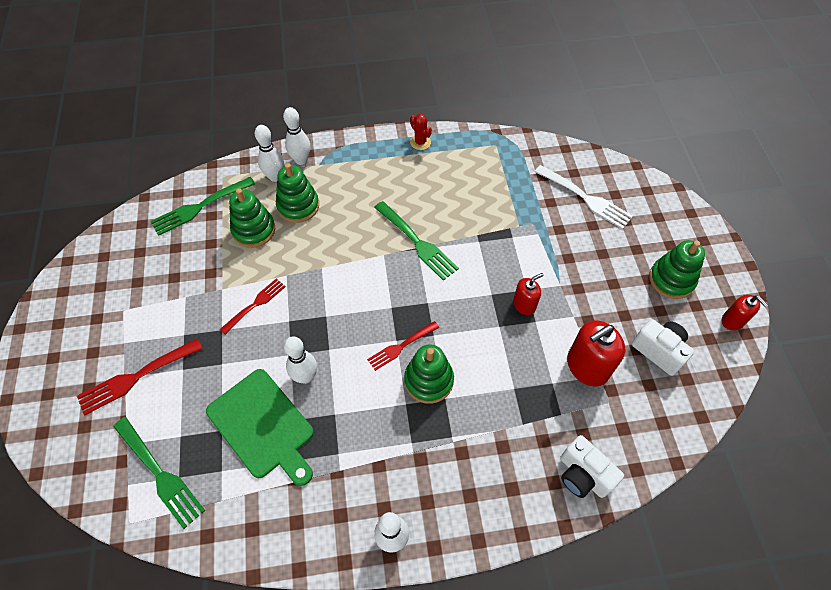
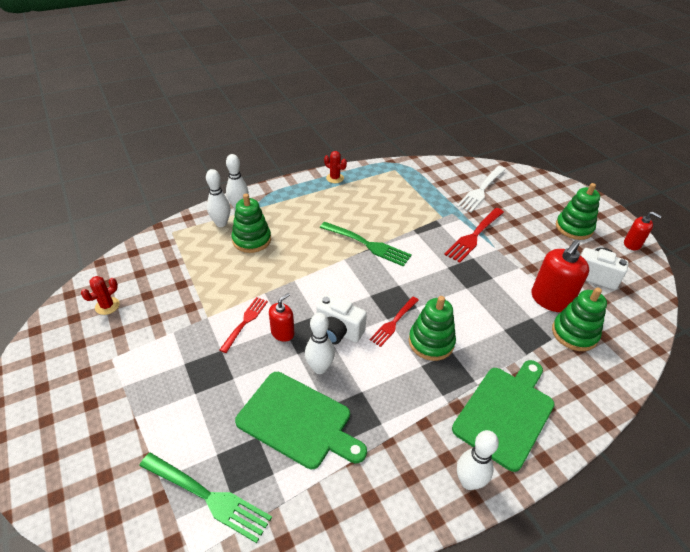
camera: 20 degrees left, 15 degrees down
(136, 251) = (107, 306): none -> red cactus
(136, 377) = (148, 413): red fork -> red fork (474, 236)
(200, 207) = (159, 258): green fork -> none
(254, 230) = (218, 265): green stacking toy -> green stacking toy (574, 333)
(465, 481) = (505, 413): none -> green cutting board
(524, 305) = (477, 268): red soap dispenser -> red soap dispenser (282, 333)
(583, 475) = (596, 379): white camera -> white camera (338, 332)
(585, 198) = (481, 190): white fork -> white fork turned 105 degrees clockwise

